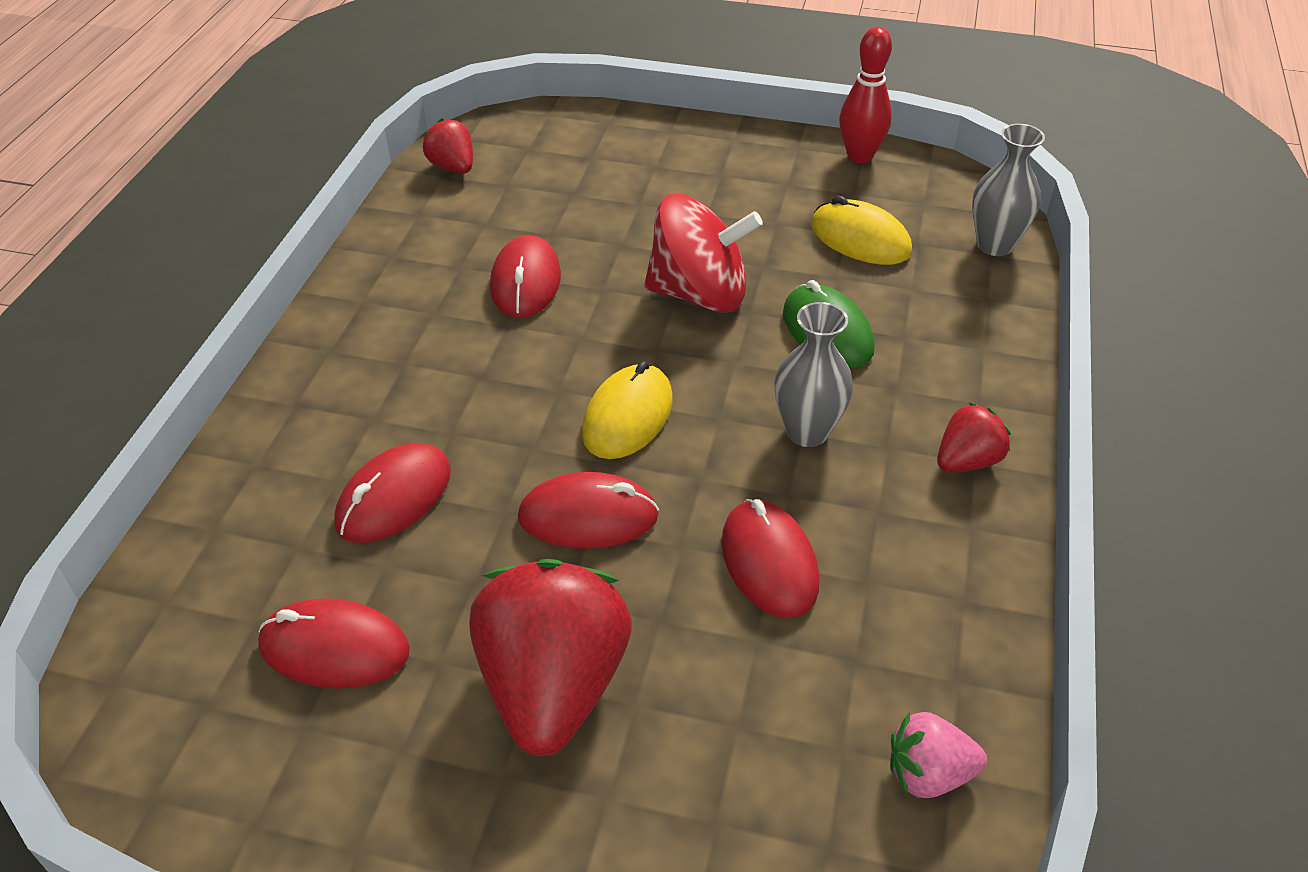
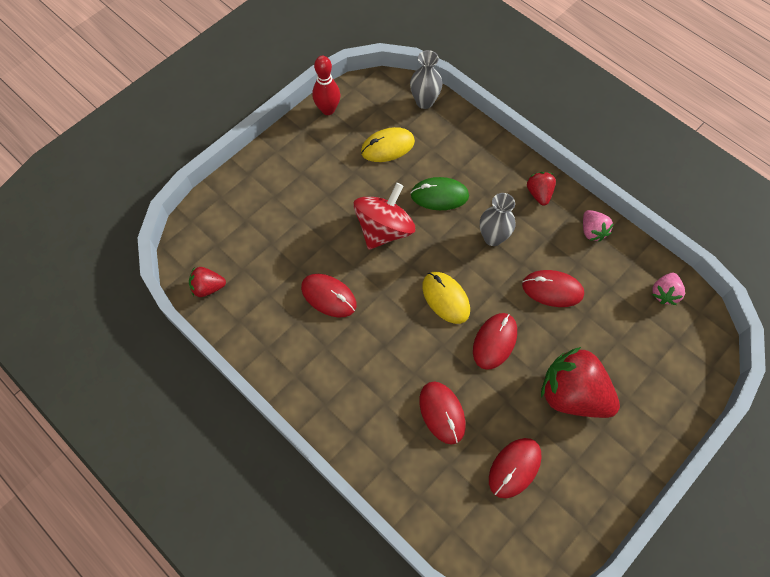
camera: 60 degrees left, 20 degrees up
(963, 578) = (592, 231): none -> pink strawberry

